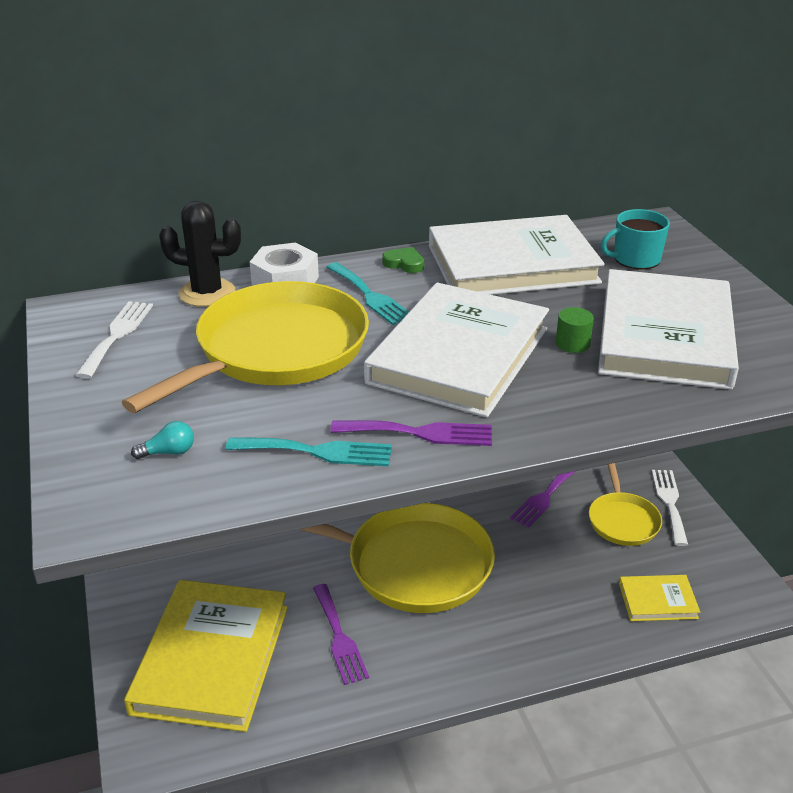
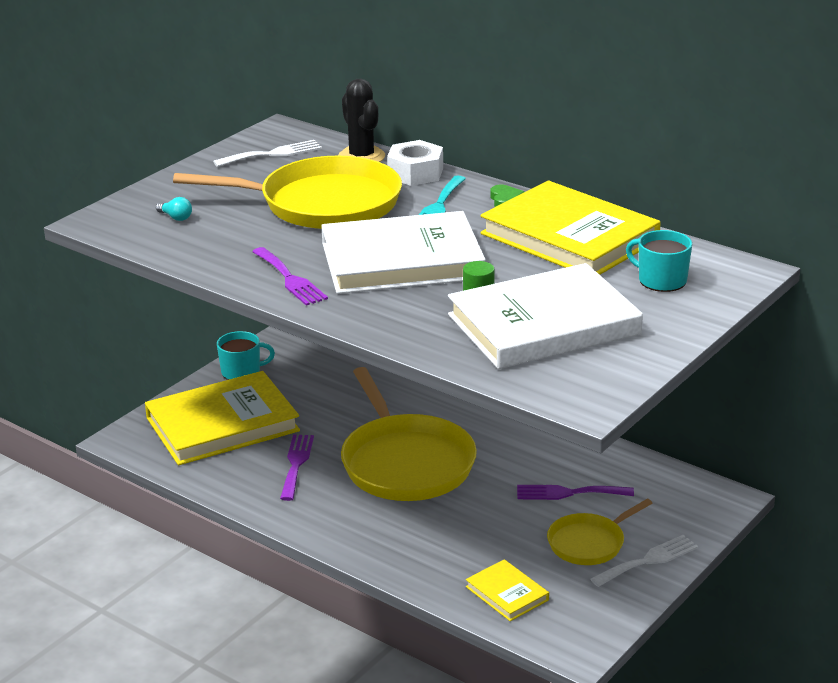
camera: 55 degrees right, 5 degrees down
(136, 598) = (242, 372): none -> turquoise mug
(317, 452) = (230, 256): turquoise fork -> none
(339, 637) = (296, 464): purple fork -> purple fork turned 150 degrees clockwise
(512, 264) = (569, 237): white book -> yellow book

